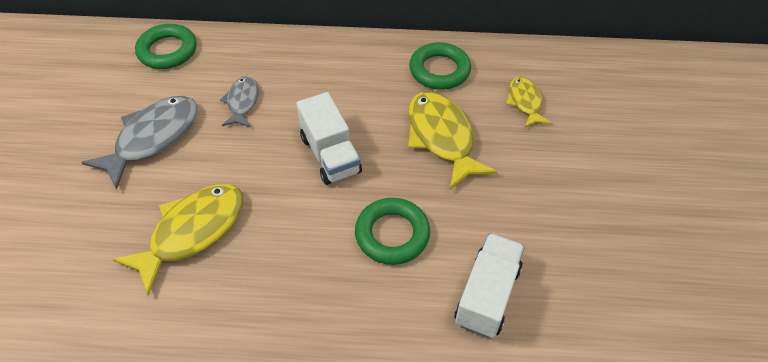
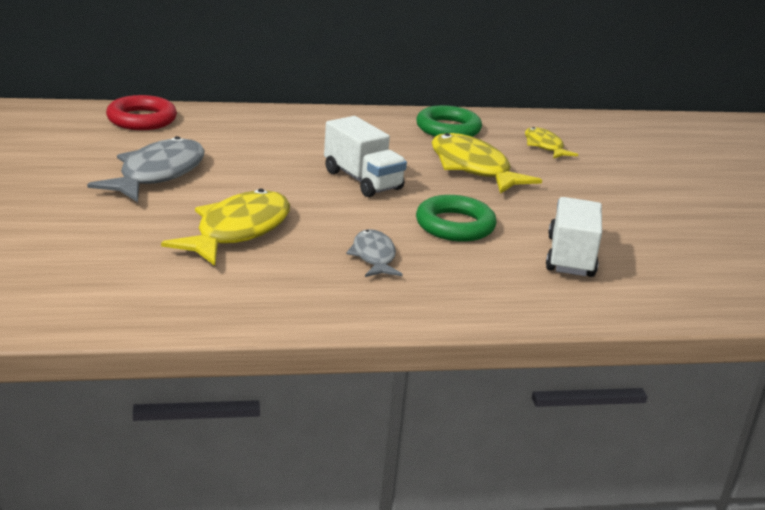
camera: 15 degrees left, 25 degrees down
(167, 51) = (142, 119): green ring -> red ring
(242, 102) = (247, 150): grey fish -> grey fish (374, 256)

